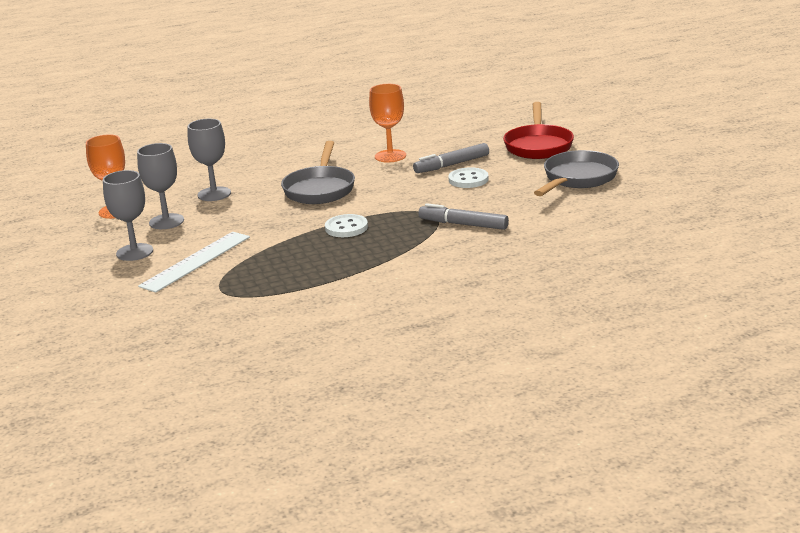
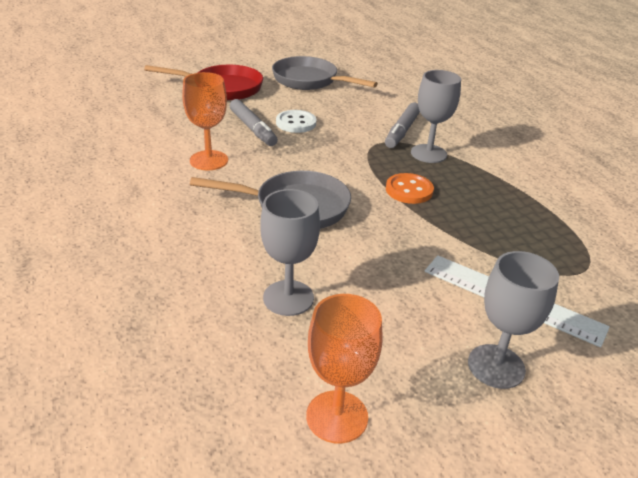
camera: 95 degrees left, 10 degrees up
(166, 221) = (385, 342): grey goblet -> grey goblet (428, 153)
(346, 228) = (409, 190): white button -> orange button

